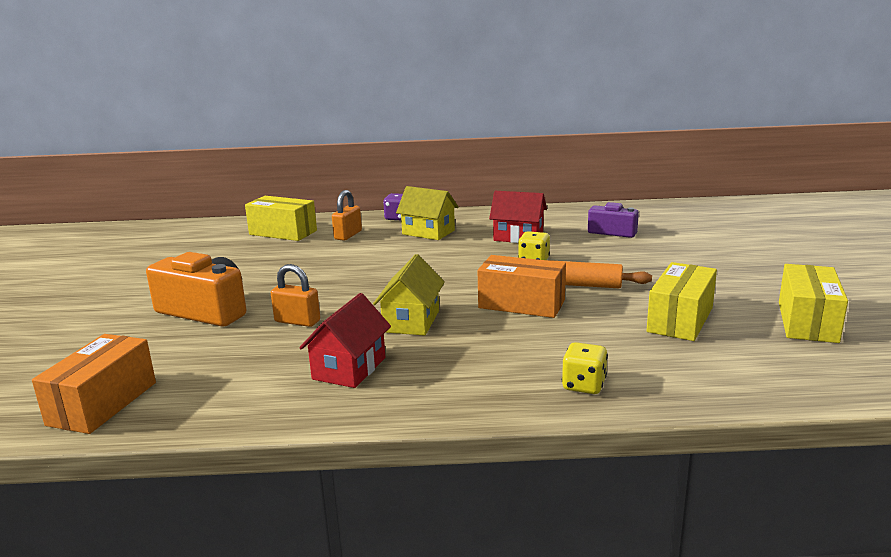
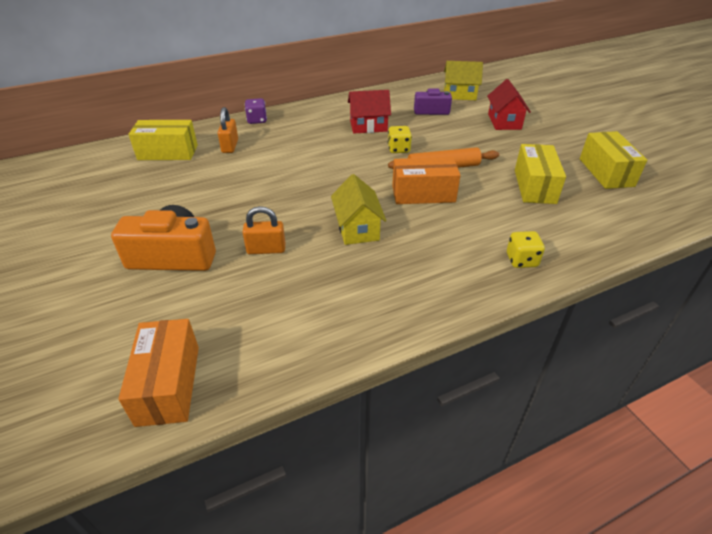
camera: 25 degrees left, 20 degrees up
(349, 368) = (349, 288): red house -> red house (504, 122)
(428, 232) = (295, 132): yellow house -> yellow house (459, 94)

